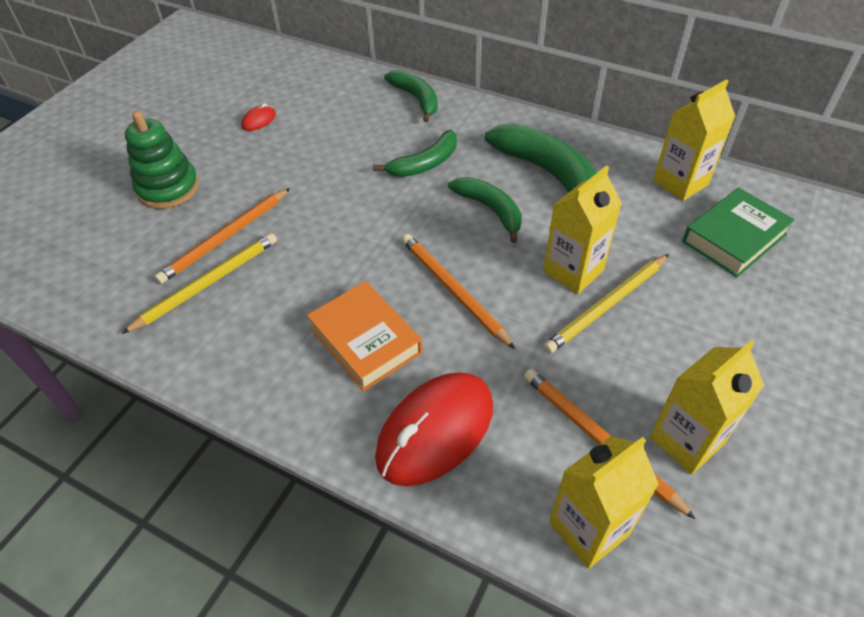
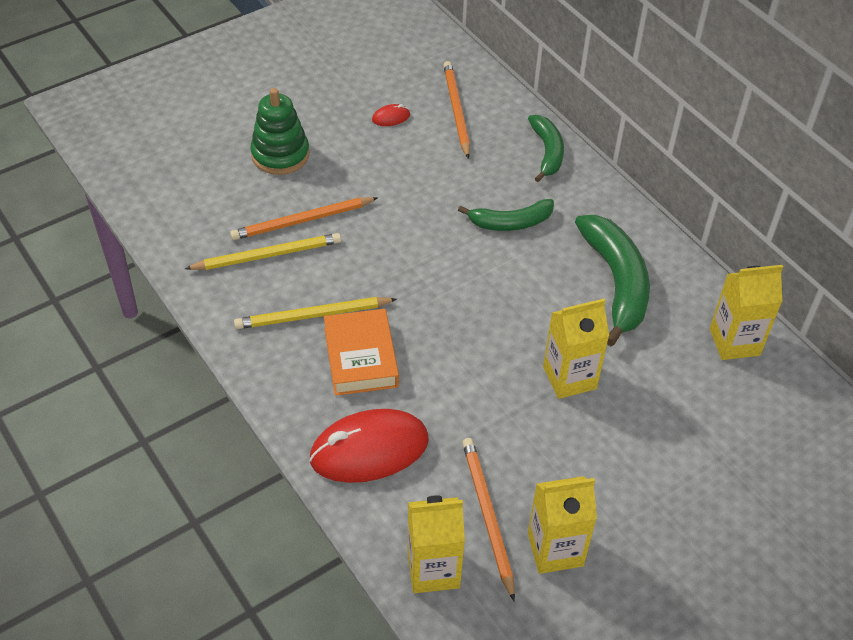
camera: 25 degrees right, 0 degrees up
(453, 291) = (456, 349): orange pencil -> orange pencil (456, 111)
(490, 210) = (538, 291): green banana -> none
(607, 305) = (576, 419): yellow pencil -> yellow pencil (313, 315)
(734, 238) = (739, 414): green book -> none

